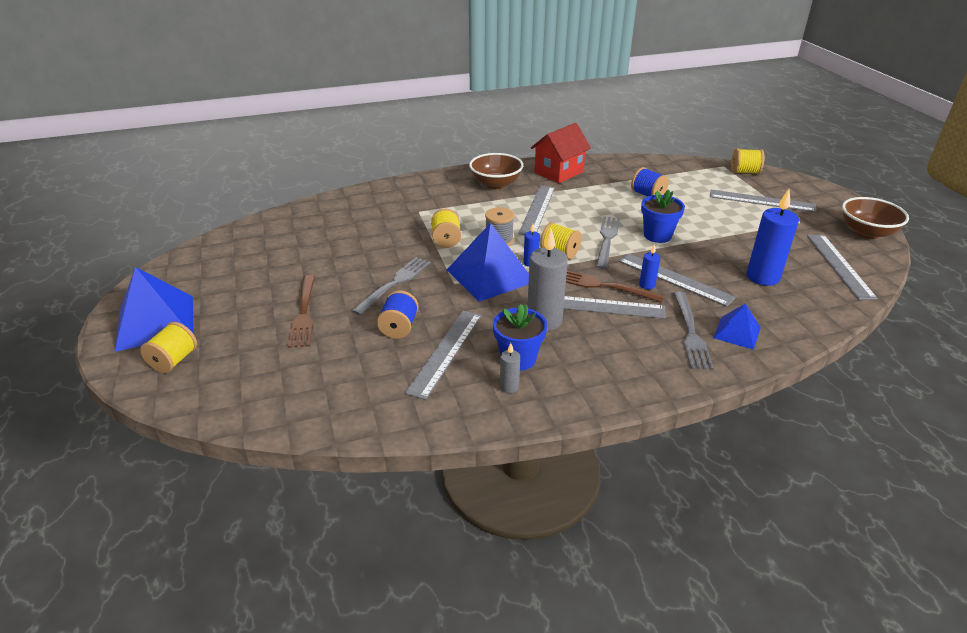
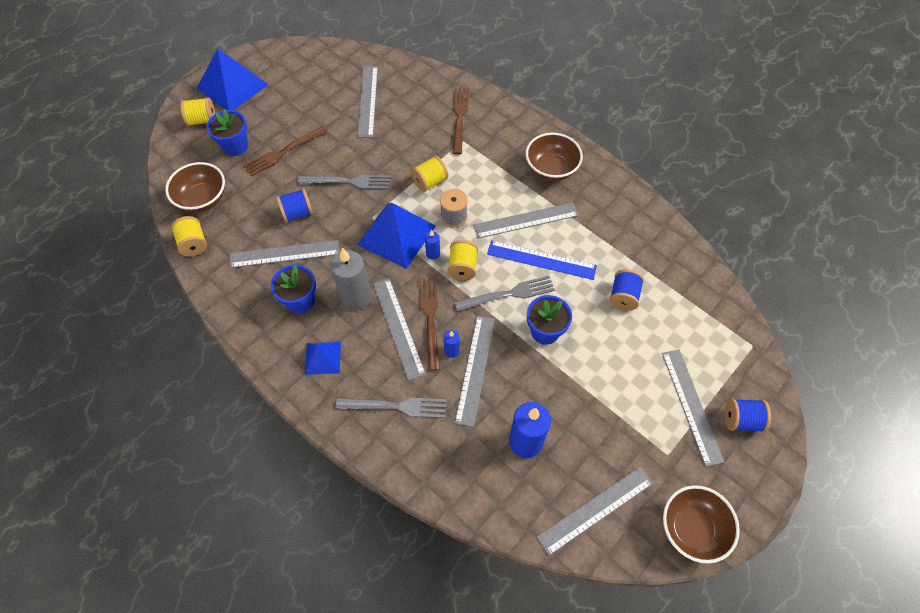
camera: 60 degrees right, 25 degrees up
(250, 345) = (235, 146): none -> blue flower pot
(298, 394) = (203, 199): none -> brown bowl
(306, 243) = (368, 101): none -> grey ruler
(390, 205) = (459, 117): none -> brown fork
(509, 387) = (266, 309): grey candle -> none
(559, 172) = (614, 205): red house -> none
(584, 215) = (541, 260): none -> blue ruler
(691, 333) = (397, 406): grey fork -> grey fork turned 150 degrees counterclockwise
(737, 332) = (418, 441): blue pyramid -> blue pyramid (322, 358)
(744, 172) = (753, 371): yellow spool -> yellow spool (194, 243)
(782, 188) = (741, 420): none -> blue spool

